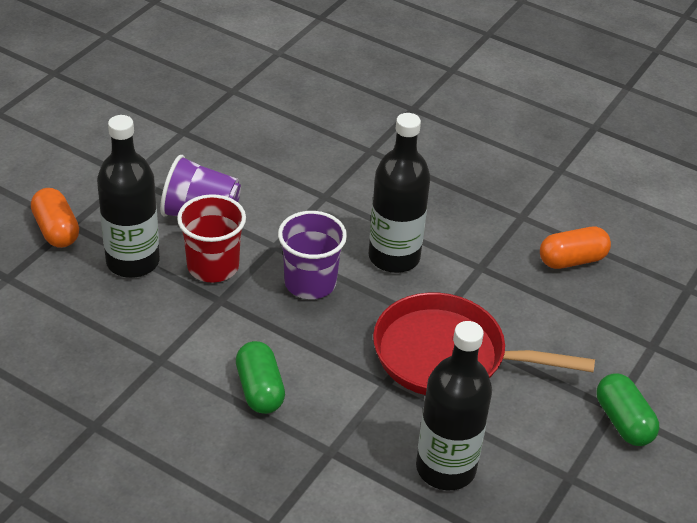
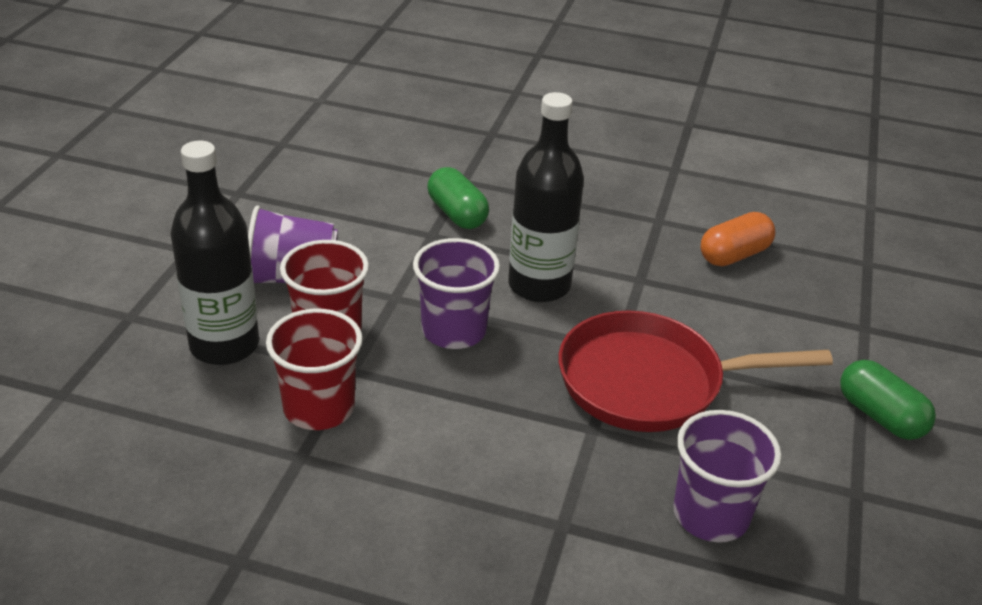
camera: 15 degrees left, 5 degrees down
(56, 230) = (112, 326): orange capsule -> none
(186, 325) = (319, 408): none -> red cup
(259, 389) = (442, 467): green capsule -> green capsule (457, 214)
(445, 468) = (710, 515): black bottle -> purple cup

